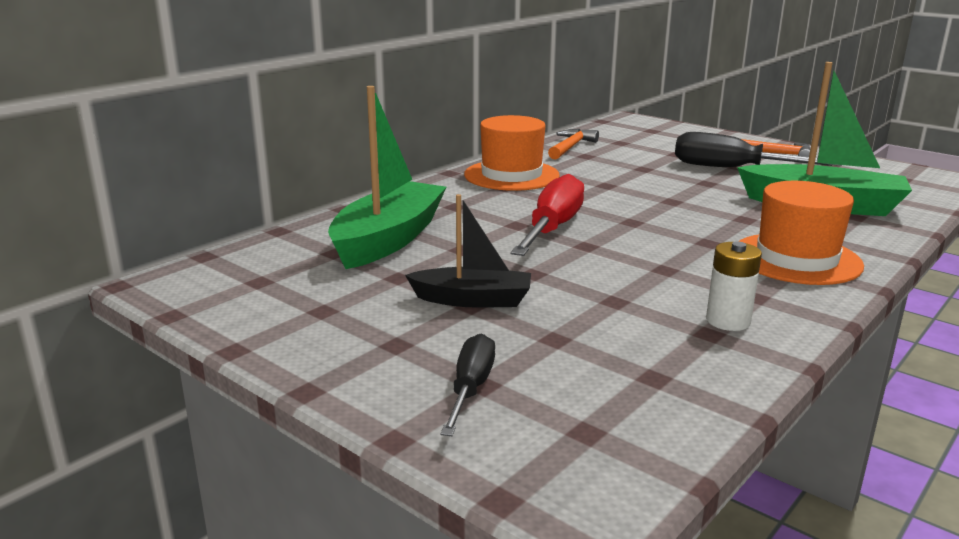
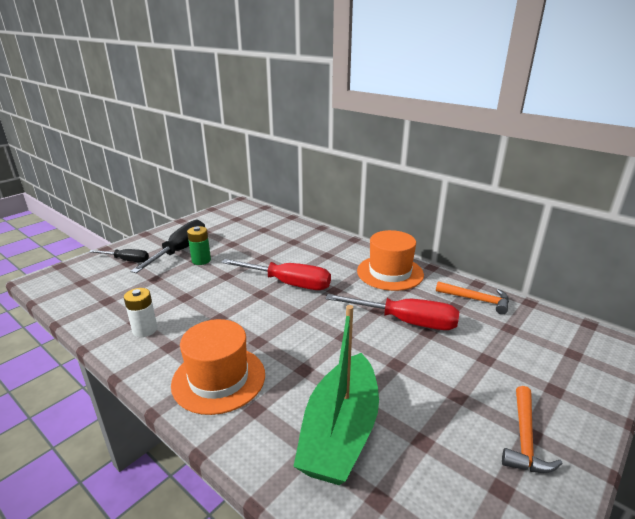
camera: 90 degrees right, 5 degrees up
(388, 239) = (277, 239): green boat -> none
(473, 300) = (201, 260): black boat -> green battery
(627, 175) = (406, 322): none -> red screwdriver
(732, 168) = (447, 389): black screwdriver -> black screwdriver (180, 250)

